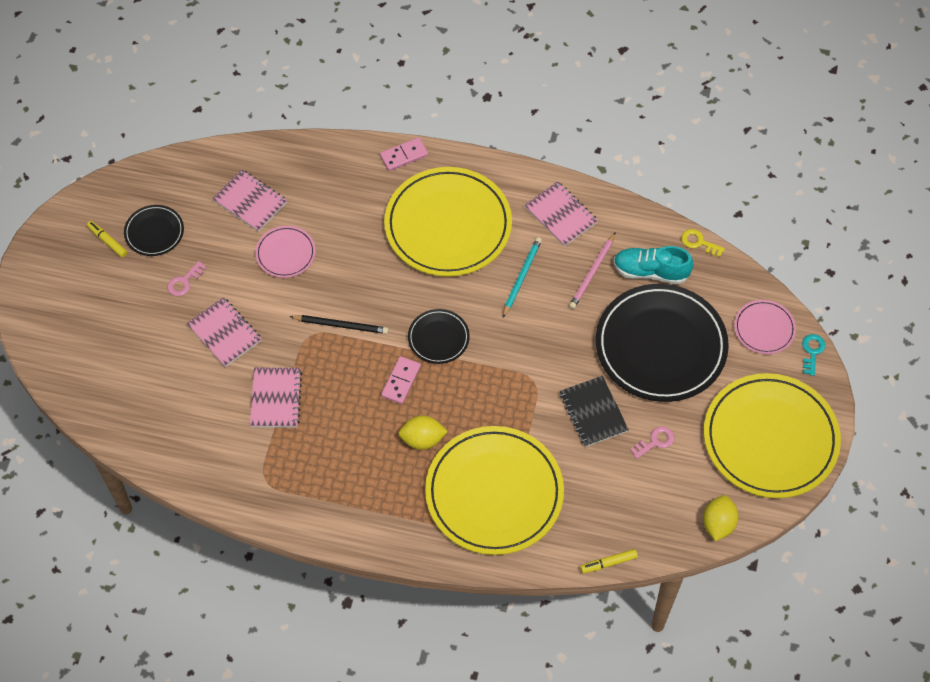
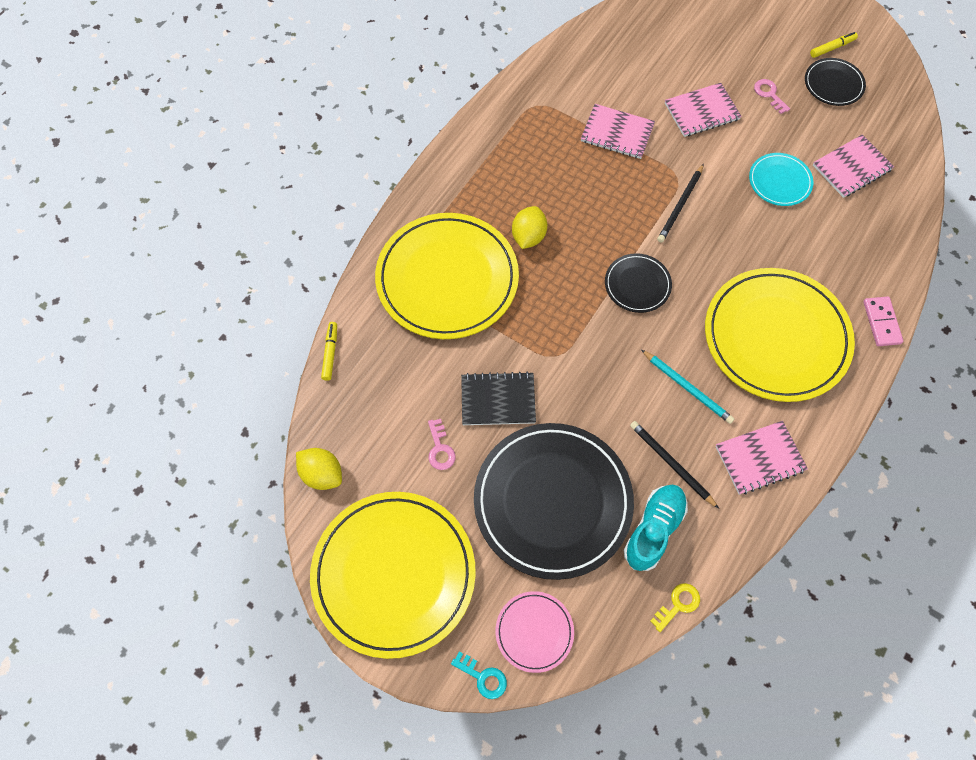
camera: 110 degrees right, 5 degrees up
(285, 253) = (779, 181): pink plate -> turquoise plate
(401, 381) = (599, 237): pink domino -> none
(592, 273) = (671, 464): pink pencil -> black pencil

